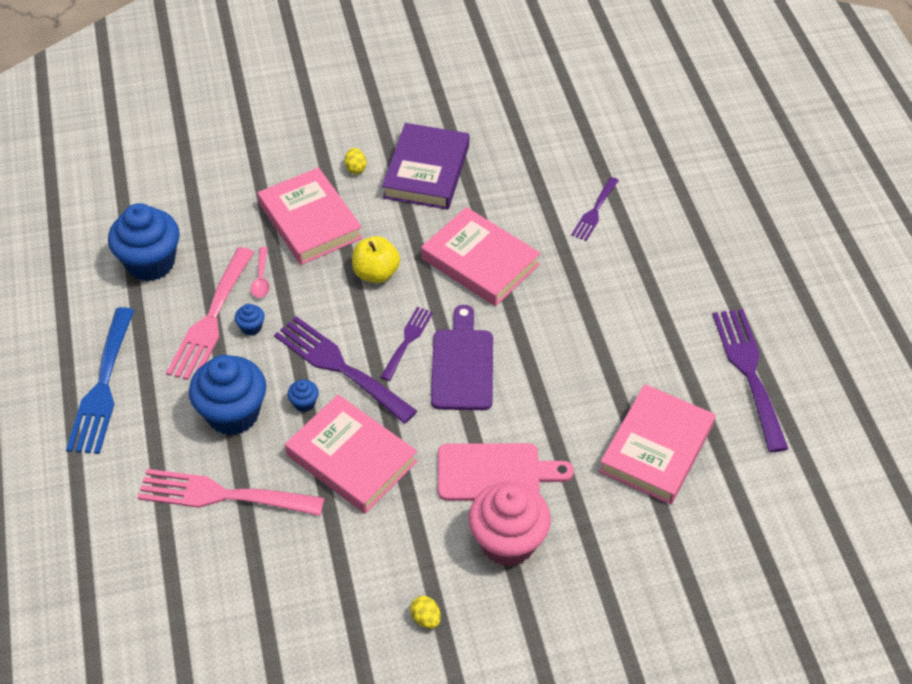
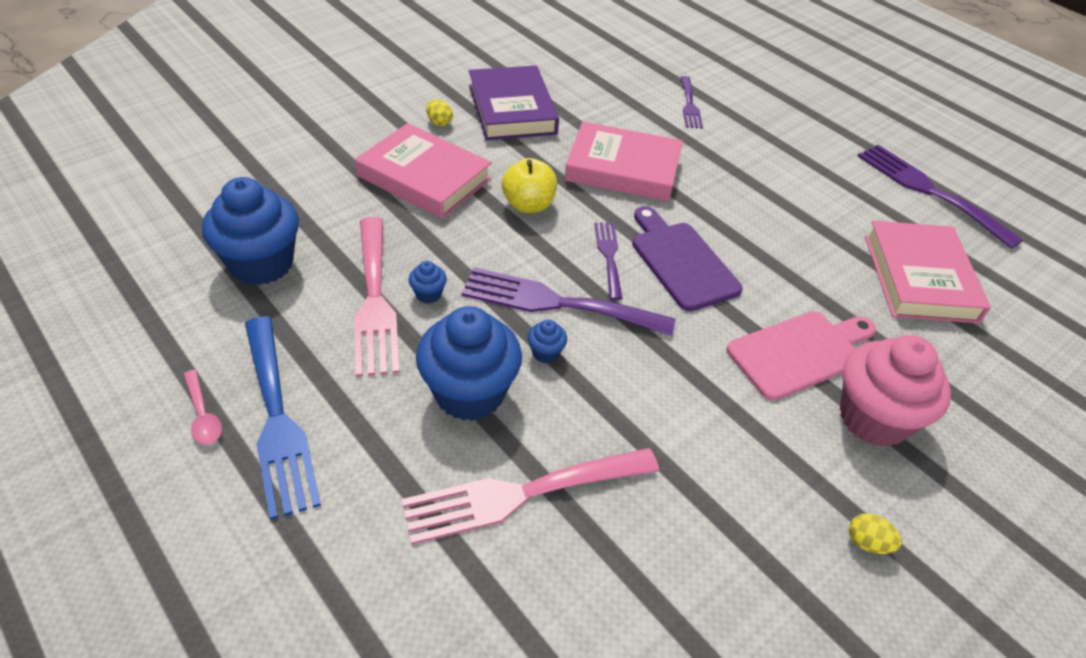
camera: 30 degrees left, 5 degrees down
(261, 278) = (407, 243): pink spoon -> pink spoon (203, 415)
(351, 458) = (642, 393): pink book -> none

